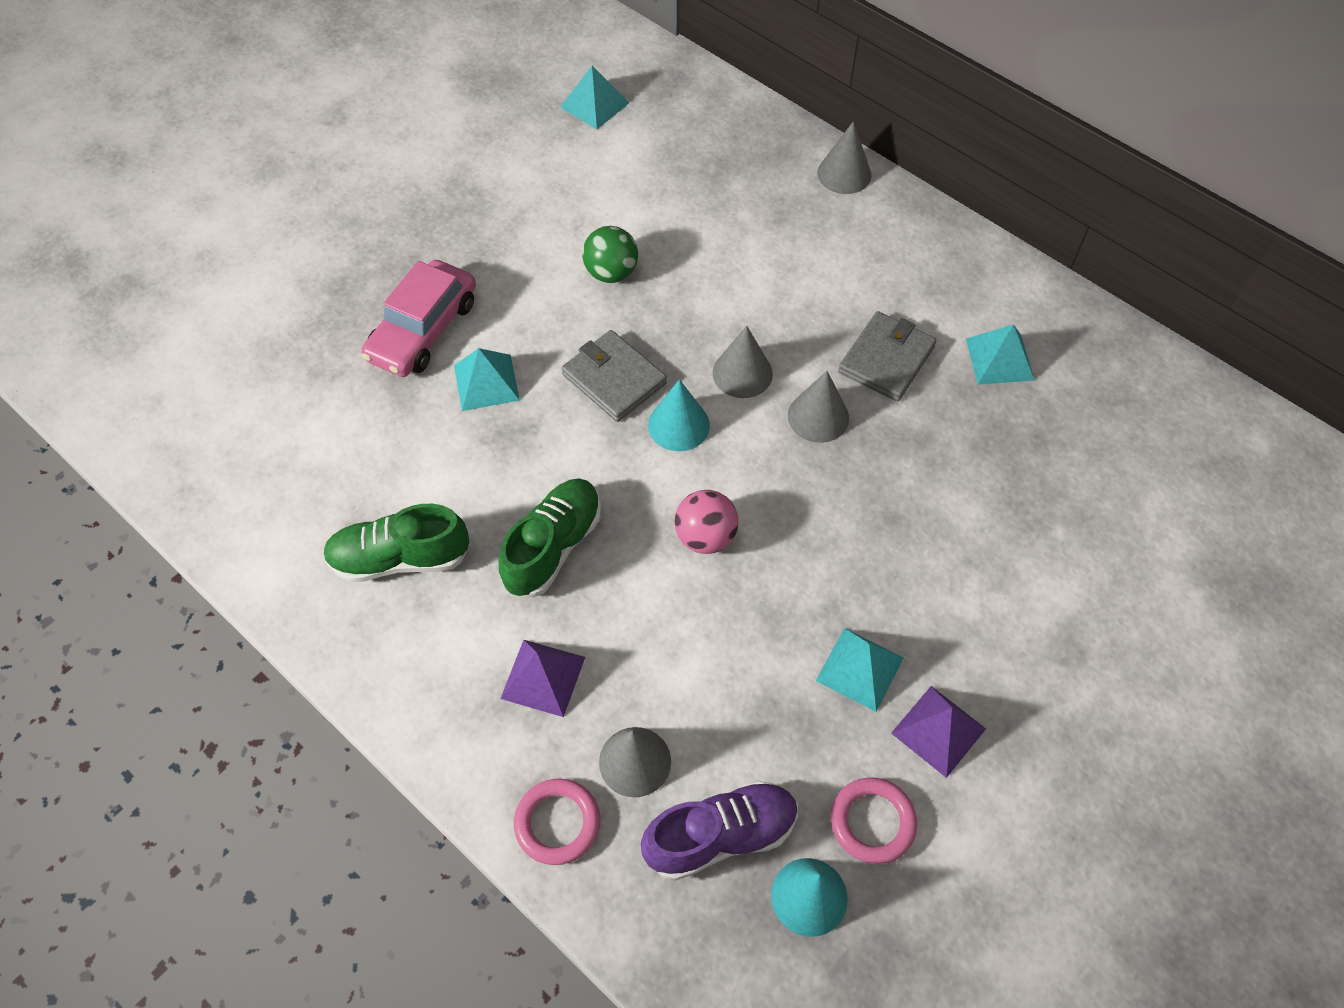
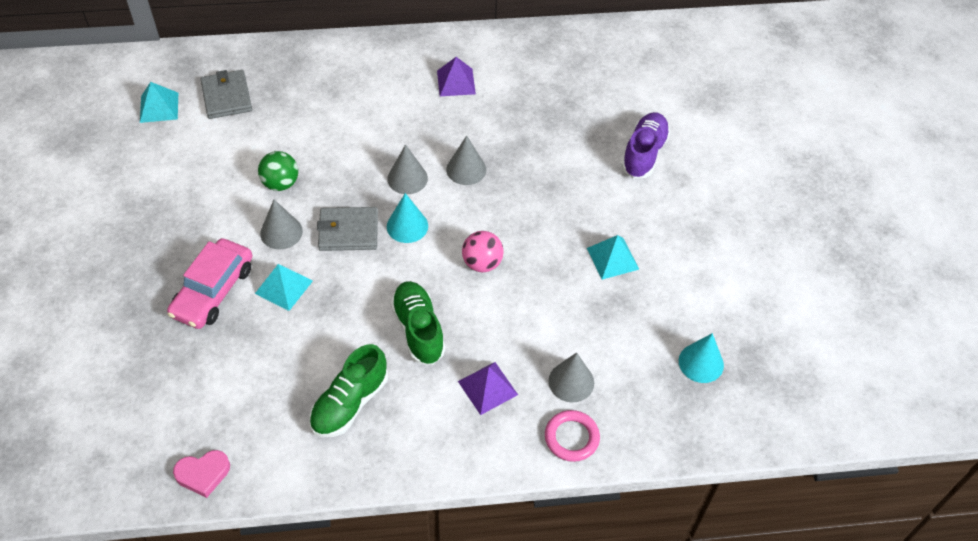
camera: 50 degrees left, 5 degrees down
(206, 500) = (203, 474): none -> pink heart
(423, 330) = (213, 291): pink car -> pink car turned 45 degrees clockwise
(720, 836) = (641, 375): purple shoe -> purple shoe (644, 154)
(844, 174) = (340, 49): grey cone -> grey cone (281, 232)
(872, 822) = (689, 312): pink ring -> none
(886, 359) = (465, 120): grey wallet -> grey wallet (227, 97)
(938, 731) = (670, 254): purple pyramid -> purple pyramid (456, 82)
(999, 359) = (513, 81): turquoise pyramid -> none

